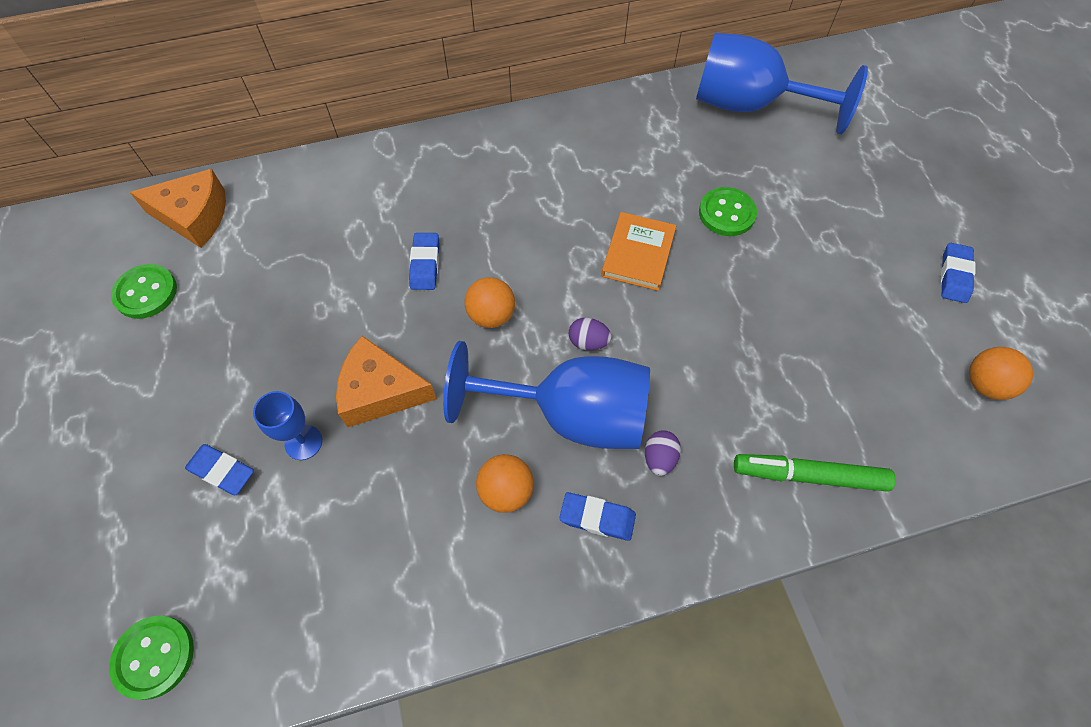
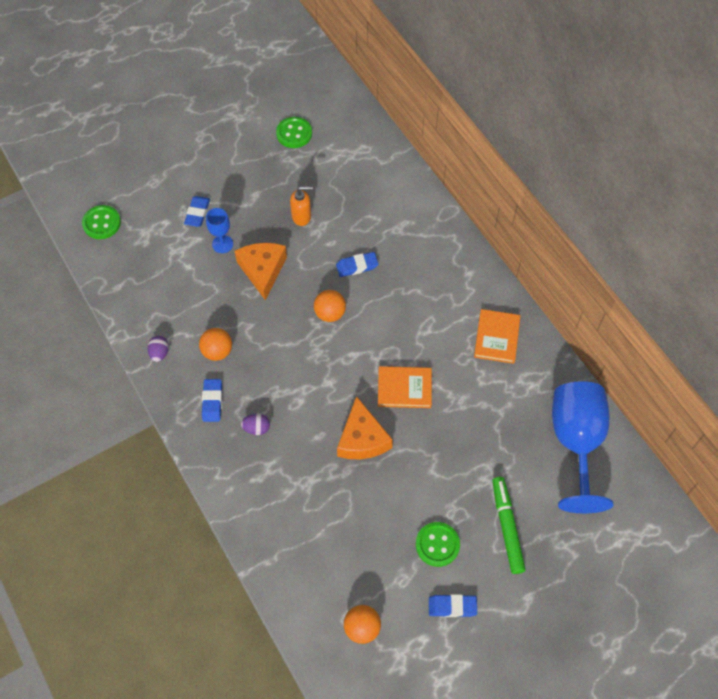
camera: 75 degrees right, 0 degrees up
(194, 216) = (354, 133): orange cheese -> orange cheese (362, 438)
(306, 315) = (301, 216): none -> orange soap dispenser
(570, 415) = (273, 373): blue goblet -> none
(588, 342) = (326, 372): purple egg -> purple egg (159, 353)
(591, 141) = (496, 338): none -> orange book
(726, 213) = (459, 440): green button -> green button (437, 545)
(809, 475) = (265, 516): green marker -> green marker (507, 527)

